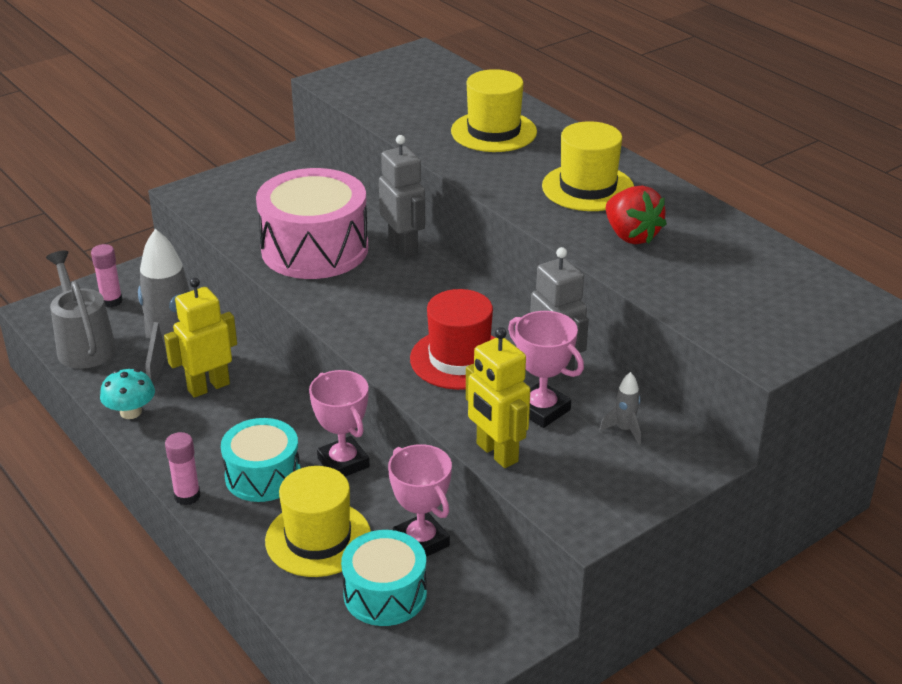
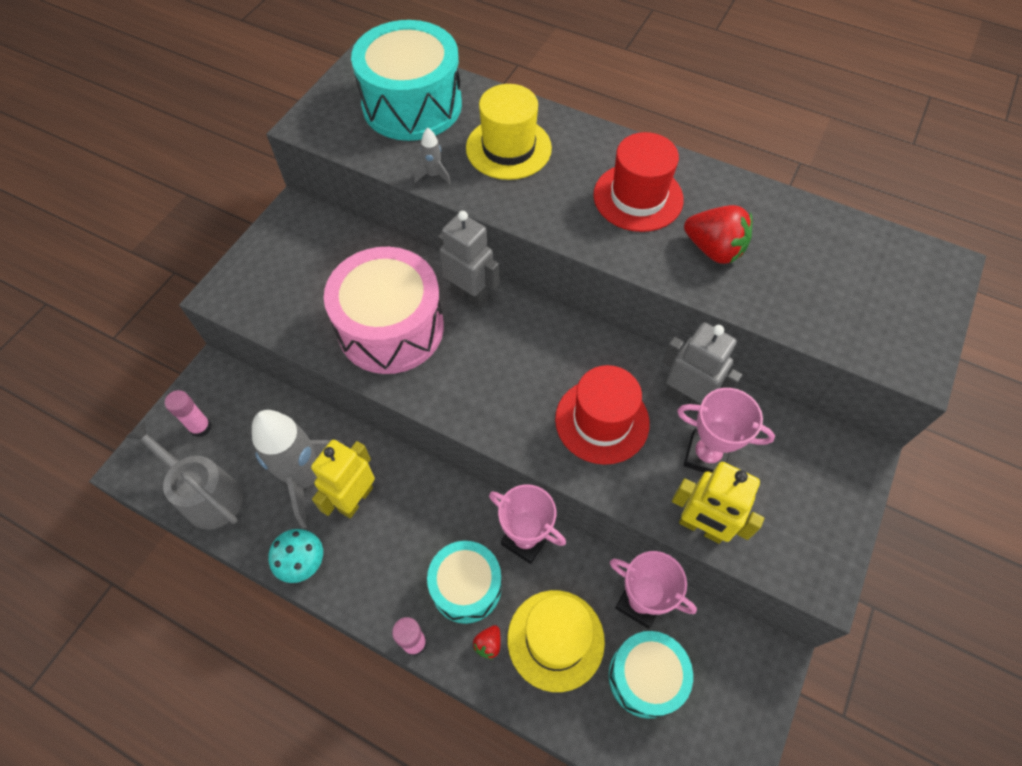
camera: 25 degrees left, 25 degrees up
(253, 520) = (488, 644): none -> red strawberry
(430, 88) = (412, 105): none -> turquoise drum
(588, 188) = (638, 197): yellow hat -> red hat
(624, 430) = (783, 451): grey rocket -> grey rocket (433, 175)

